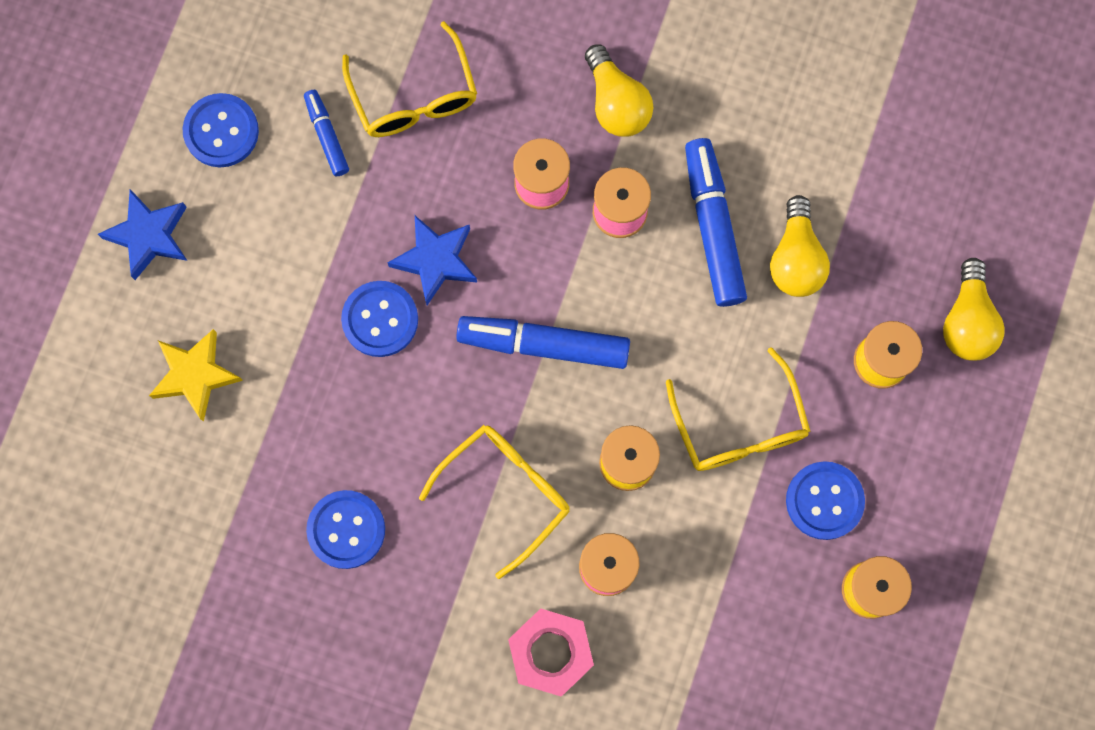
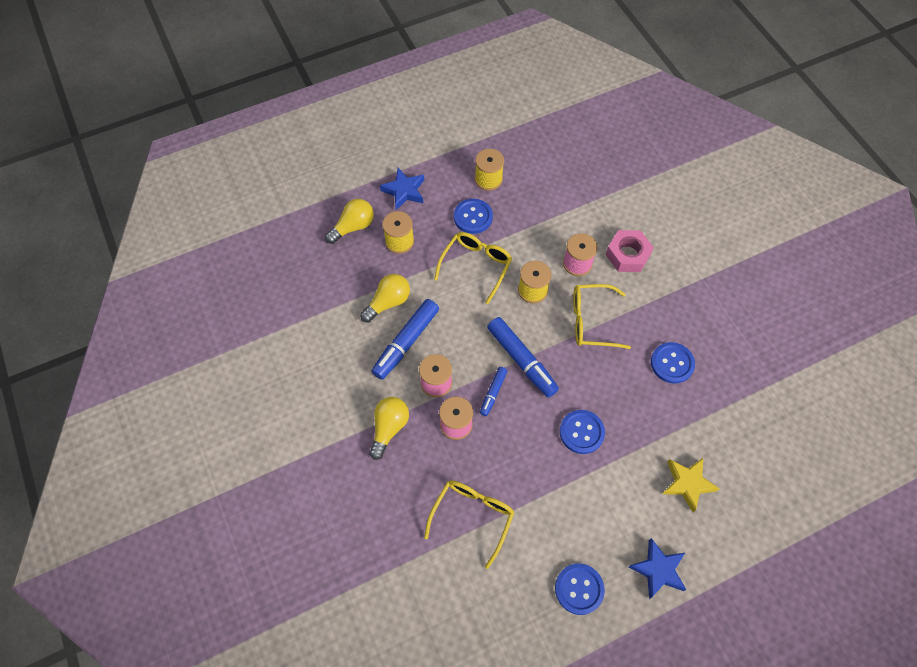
camera: 135 degrees left, 15 degrees down
(327, 136) = (530, 537): blue marker -> blue marker (493, 393)
(435, 260) = (534, 434): blue star -> blue star (404, 191)

